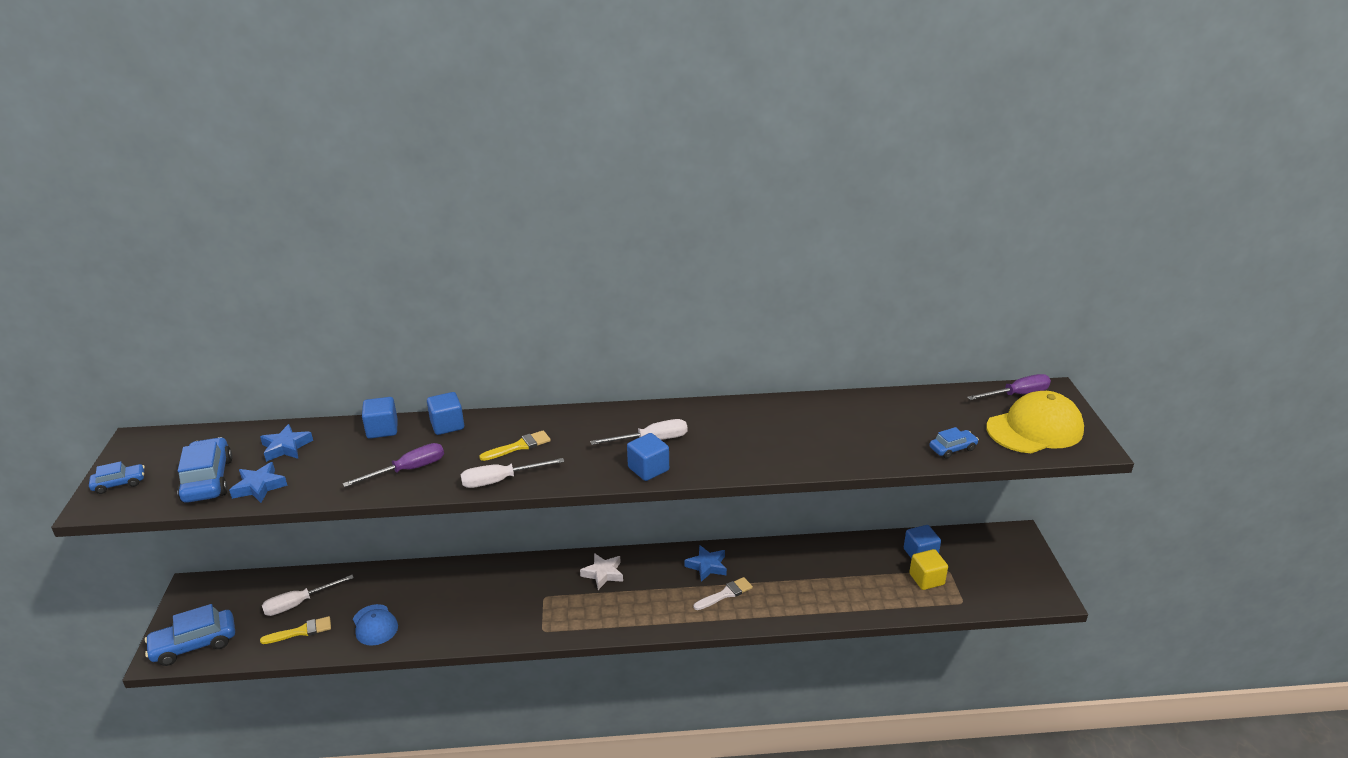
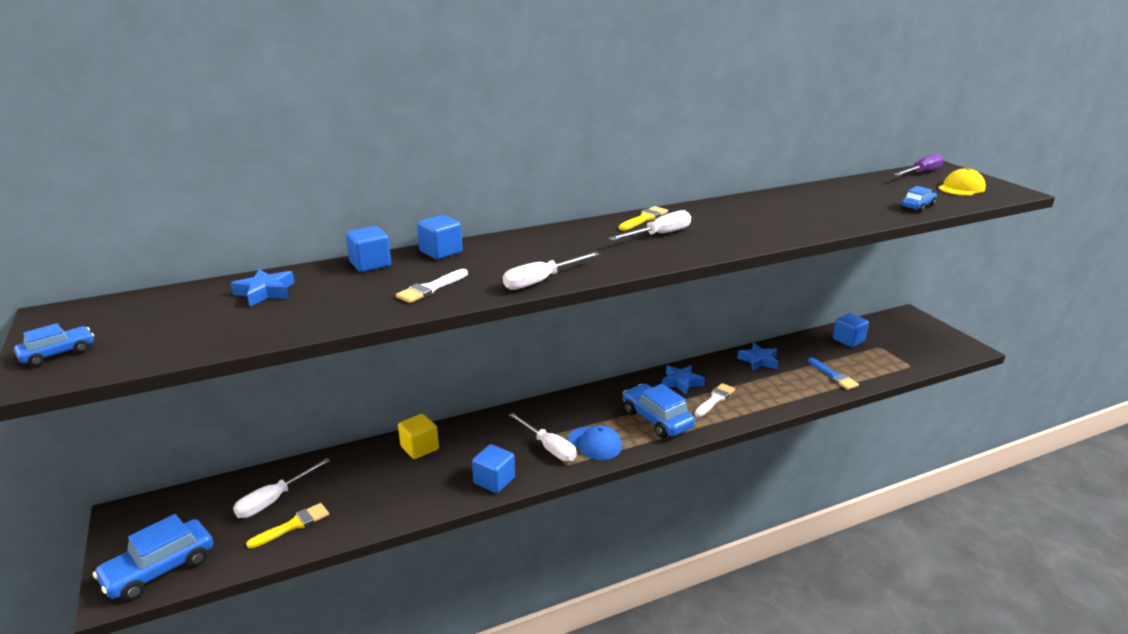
camera: 20 degrees left, 5 degrees down
(208, 480) = (184, 332): blue car -> blue car (656, 419)
(259, 487) = (259, 327): blue star -> blue star (759, 360)
(375, 625) = (379, 500): blue cap -> blue cap (595, 443)
(408, 470) = (431, 288): purple screwdriver -> white brush
(519, 446) = (534, 256): yellow brush -> yellow brush (644, 218)
(539, 609) = (548, 447): none -> white screwdriver
(603, 574) = (590, 407): white star -> none
(648, 469) = (680, 252): blue cube -> blue cube (494, 481)
(867, 595) = (833, 376): none -> blue brush
(926, 579) = (869, 356): yellow cube -> yellow cube (419, 448)
(1035, 429) = (961, 188): yellow cap -> yellow cap, size x0.59

